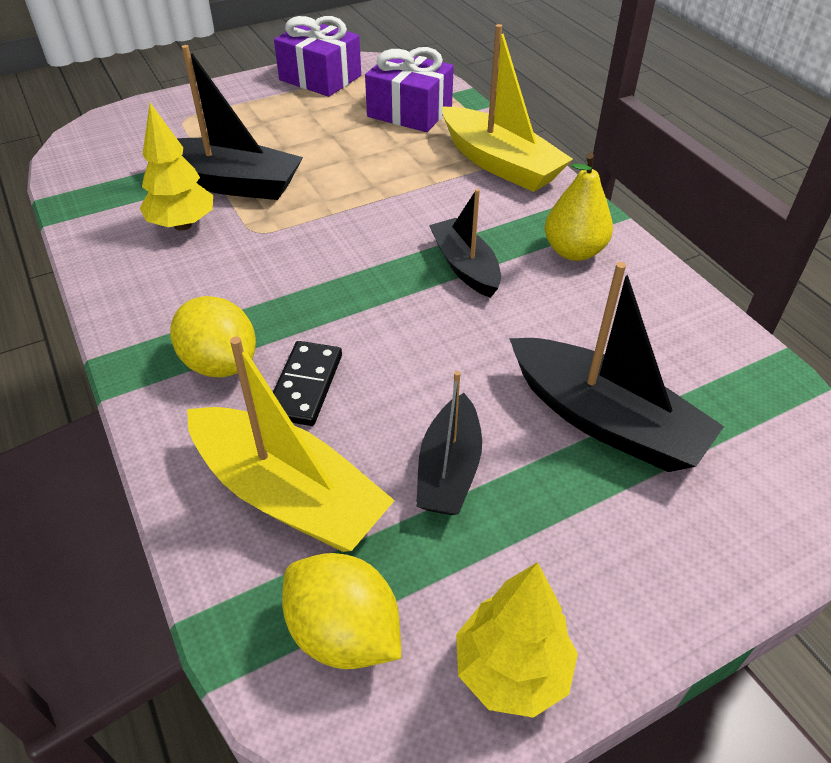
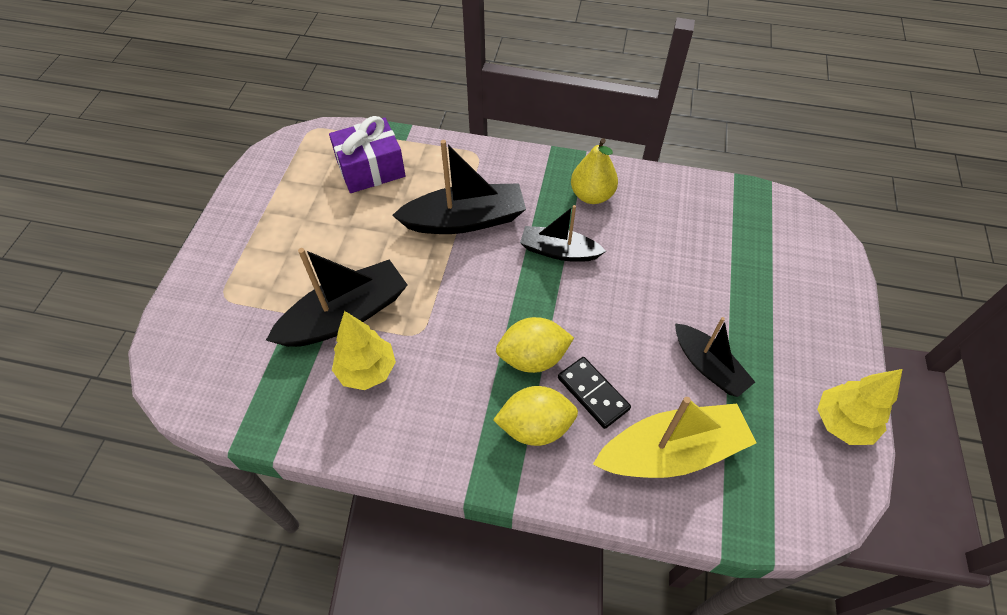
camera: 50 degrees left, 10 degrees up
(320, 78) = (267, 186): purple gift -> none
(344, 632) = (779, 480): yellow lemon -> yellow lemon (533, 357)
(500, 164) = (478, 167): yellow boat -> none
(605, 420) = (726, 278): black boat -> black boat (465, 220)

